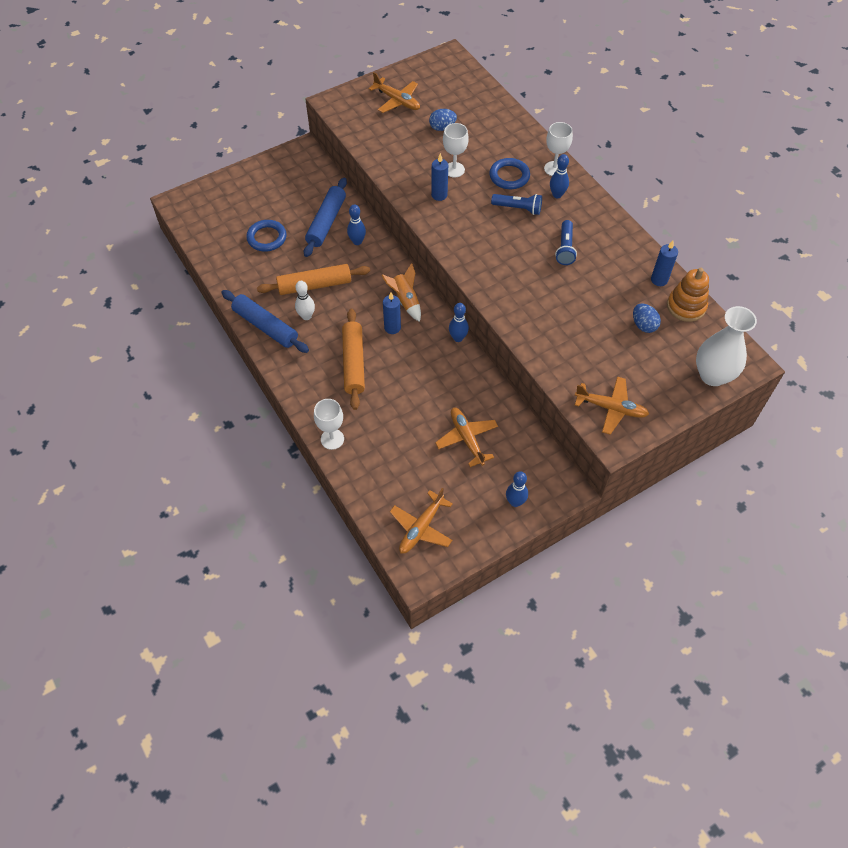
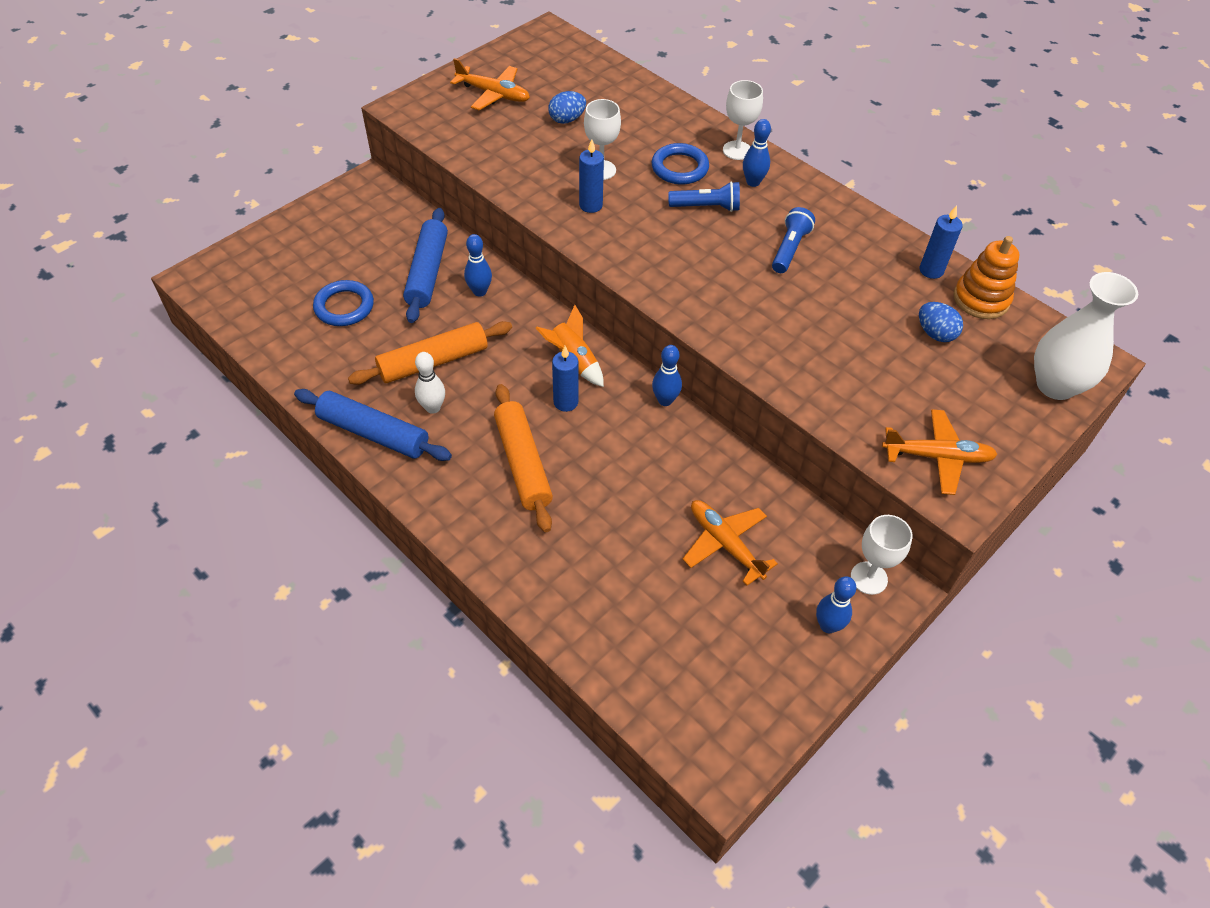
camera: 15 degrees left, 5 degrees down
(332, 439) = (522, 584): white goblet -> white goblet (869, 578)
(421, 528) = (701, 697): orange plane -> none
(565, 248) = (789, 249): blue flashlight -> blue flashlight turned 150 degrees counterclockwise

